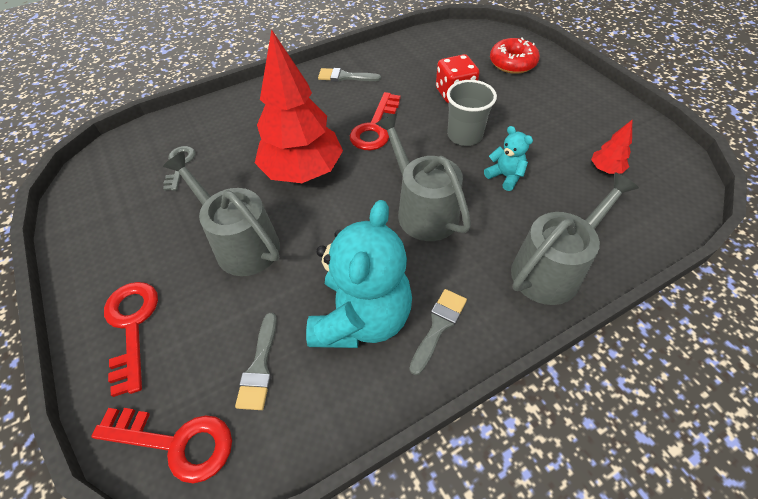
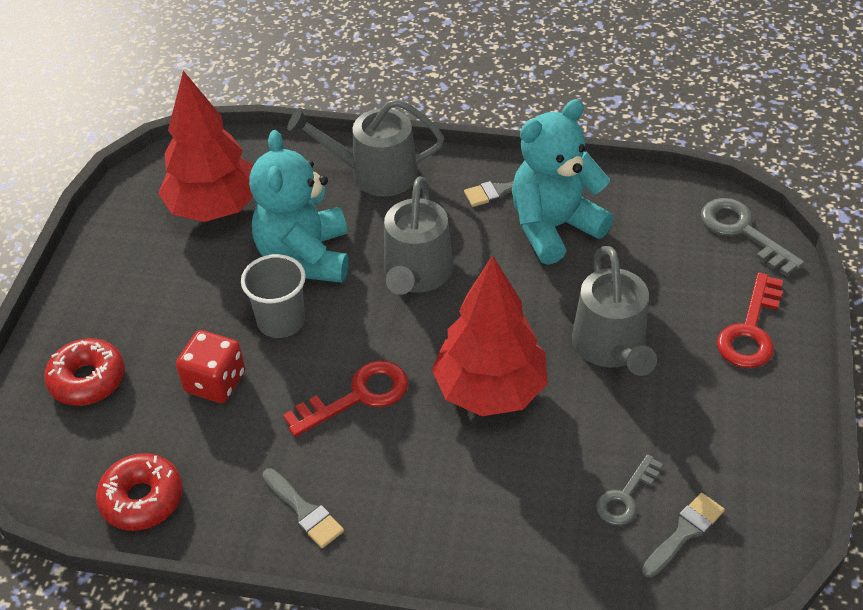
camera: 140 degrees left, 5 degrees down
(175, 442) = (743, 232): red key -> grey key
(259, 367) = (657, 241): grey brush -> grey brush (684, 532)
(420, 46) = (142, 499): none -> red donut
(505, 176) = (305, 257): turquoise teddy bear -> turquoise teddy bear, size x2.20
(605, 169) = (214, 208): red tree -> red tree, size x2.41

